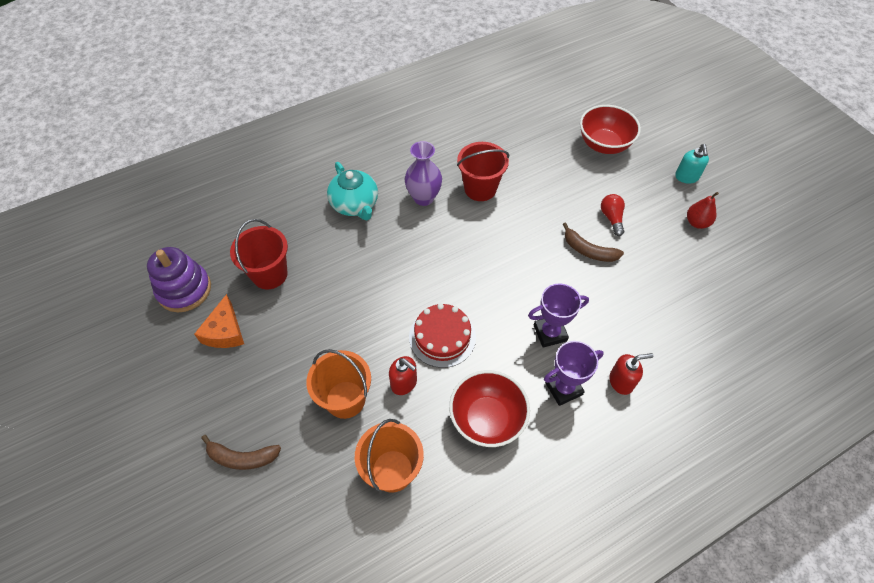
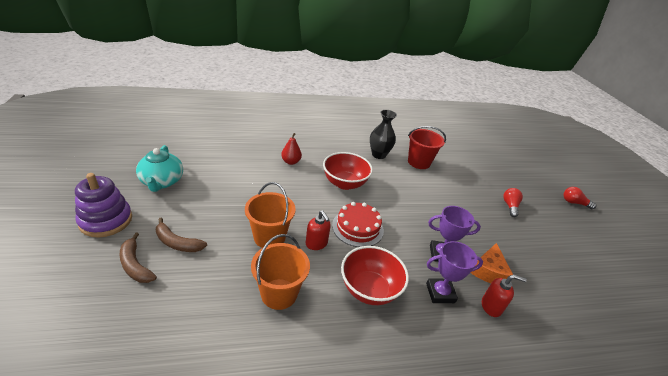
camera: 15 degrees right, 20 degrees down
(184, 290) = (203, 147): purple stacking toy -> purple stacking toy (106, 220)
(225, 331) = (213, 174): orange cheese -> orange cheese (488, 271)
(269, 274) = (260, 157): red bucket -> none
(355, 205) = (332, 144): turquoise teapot -> turquoise teapot (162, 182)
(423, 198) = (378, 155): purple vase -> black vase
(588, 250) = (487, 217): brown banana -> brown banana (135, 265)
(604, 144) = (514, 168): red bowl -> red bowl (344, 183)
(686, 177) = (574, 203): turquoise soap dispenser -> red light bulb
(697, 223) = (578, 230): red pear -> red pear (291, 162)

